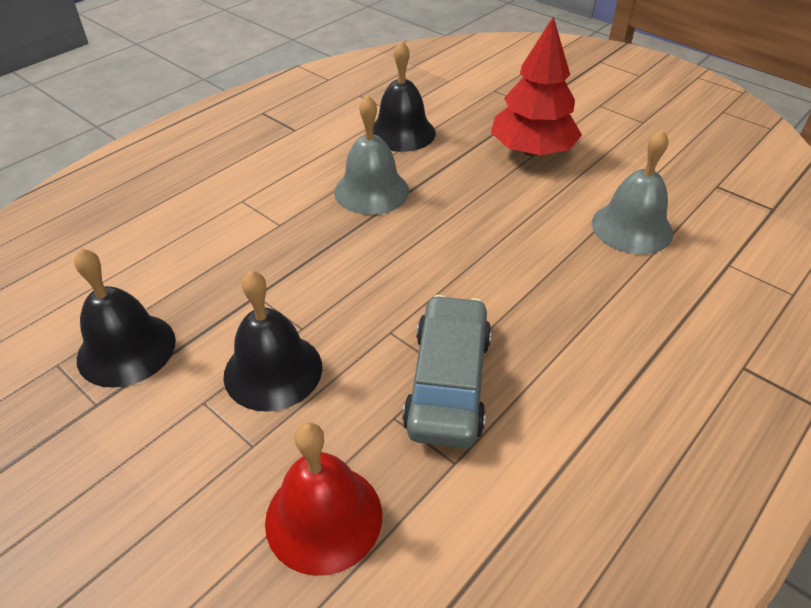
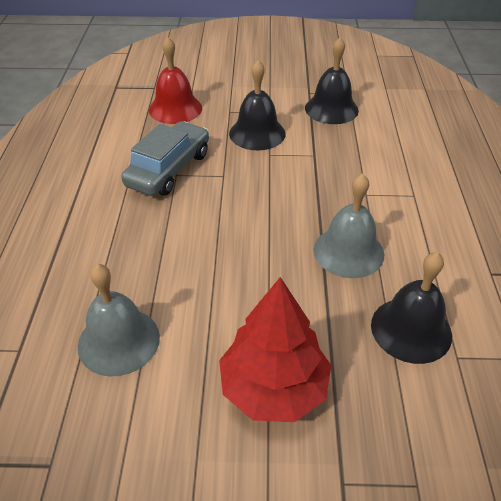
camera: 140 degrees right, 0 degrees up
(448, 382) = (169, 169): grey car -> grey car turned 120 degrees counterclockwise

